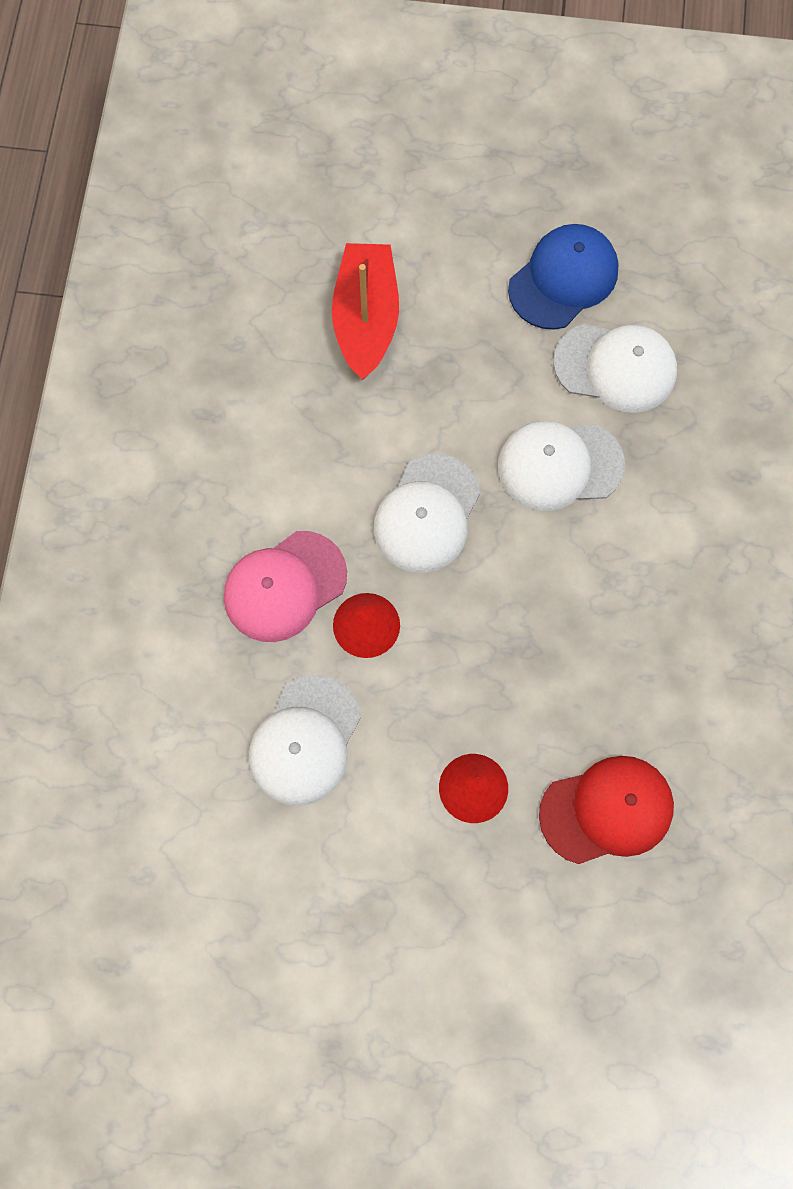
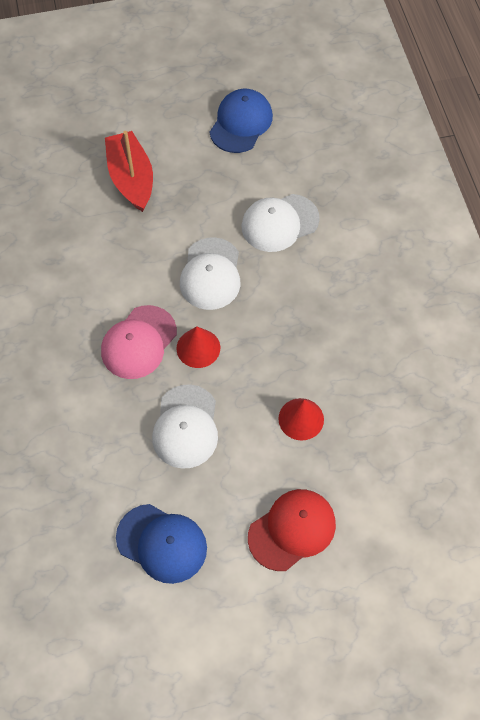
camera: 20 degrees left, 10 degrees down
(210, 902) = (162, 543): none -> blue cap
(607, 810) = (386, 404): red cap -> red cap (292, 530)
(615, 367) = (291, 161): white cap -> none

